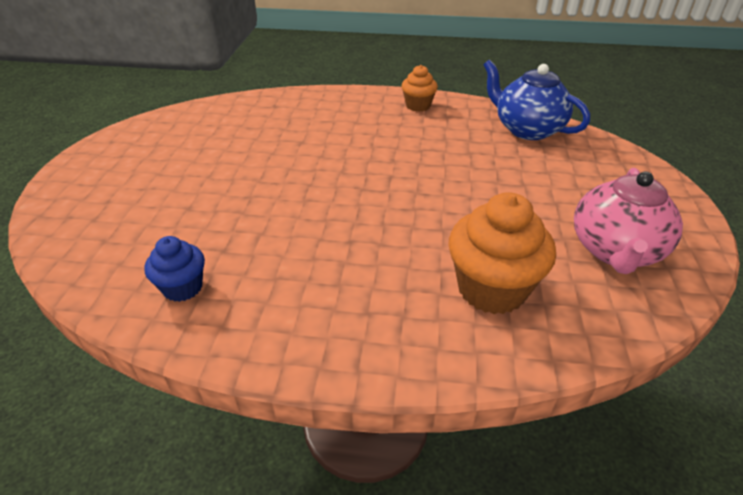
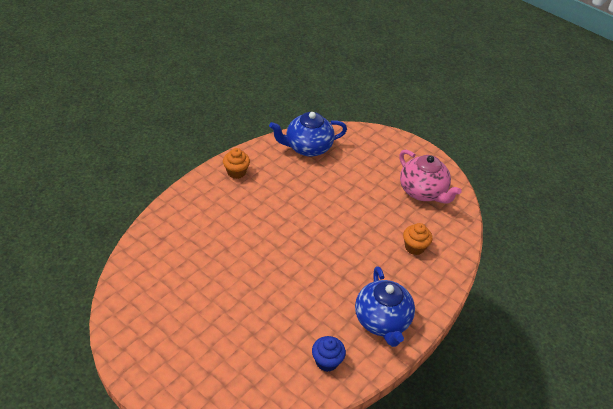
camera: 60 degrees left, 5 degrees up
(303, 314) = (382, 321): none -> blue teapot
(491, 289) = (414, 247): orange cupcake -> orange cupcake, size x0.57

